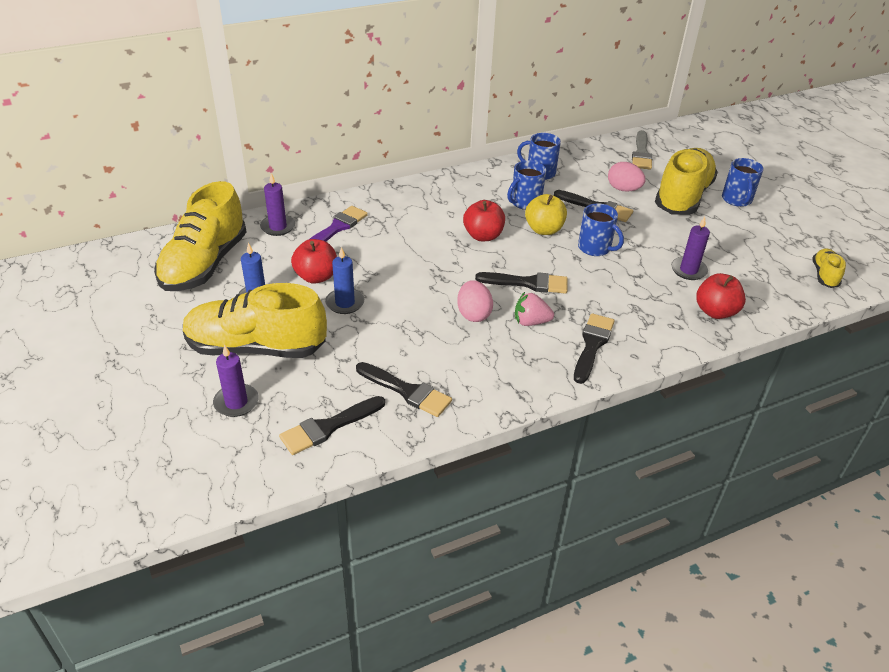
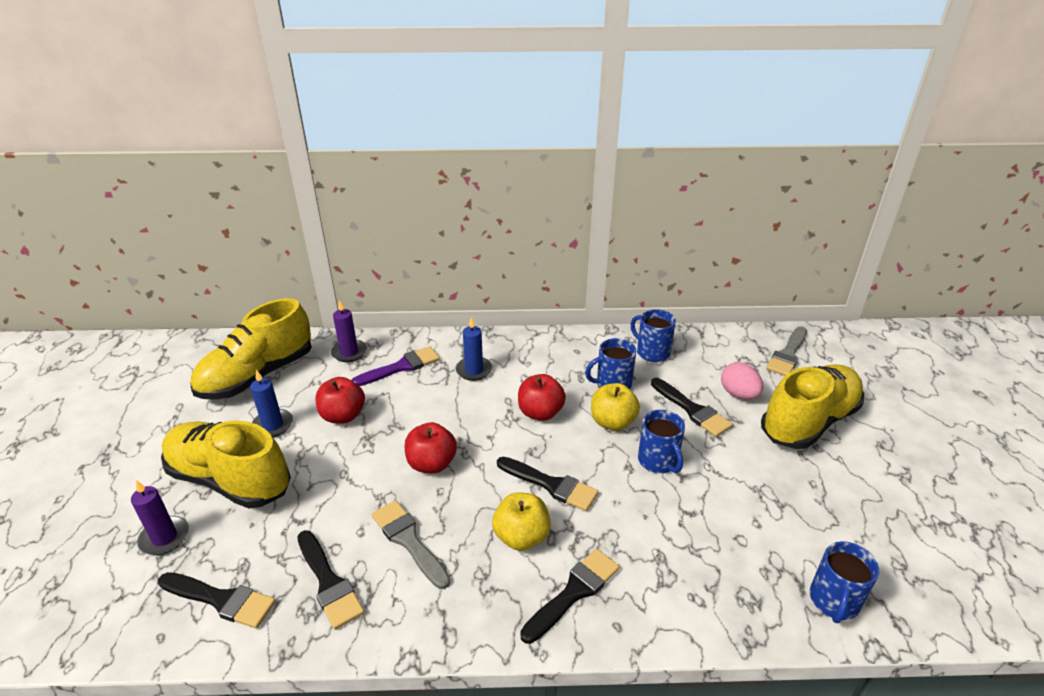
camera: 25 degrees right, 5 degrees down
(328, 427) = (221, 600): black brush -> black brush turned 150 degrees counterclockwise
(345, 303) = (347, 453): blue candle -> blue candle (474, 370)
(447, 347) = (408, 540): none -> grey brush
(473, 314) = (465, 507): pink egg -> none
(531, 322) = (521, 537): pink strawberry -> yellow apple
(688, 270) = (760, 524): purple candle -> none
(715, 311) = (763, 596): red apple -> red apple (431, 464)
(737, 200) = (881, 442): blue mug -> blue mug (834, 601)
(824, 275) = (957, 588): yellow shoe -> none

